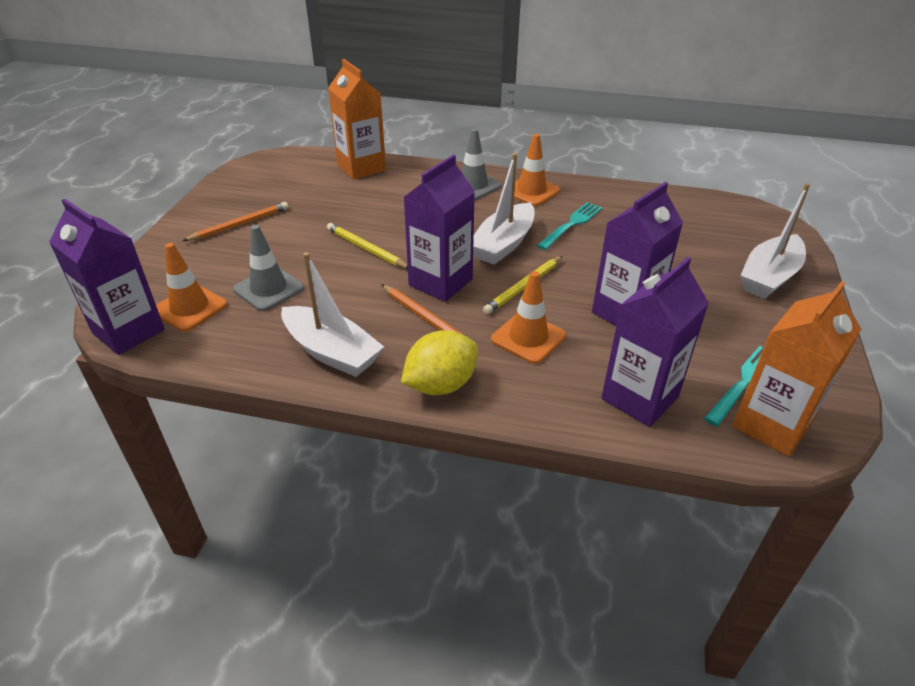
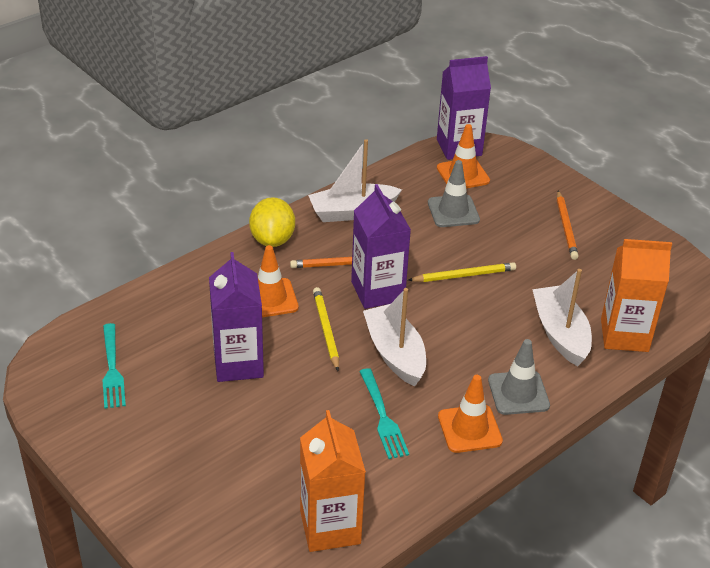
camera: 125 degrees right, 0 degrees up
(639, 398) = (163, 312): purple carton -> none
(769, 277) = (174, 489): white boat -> white boat (560, 333)
(771, 425) = (74, 352): orange carton -> orange carton (330, 527)

